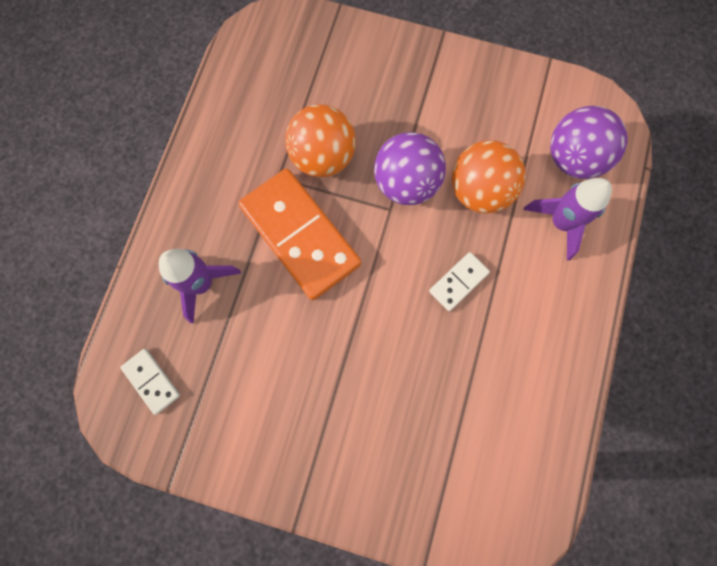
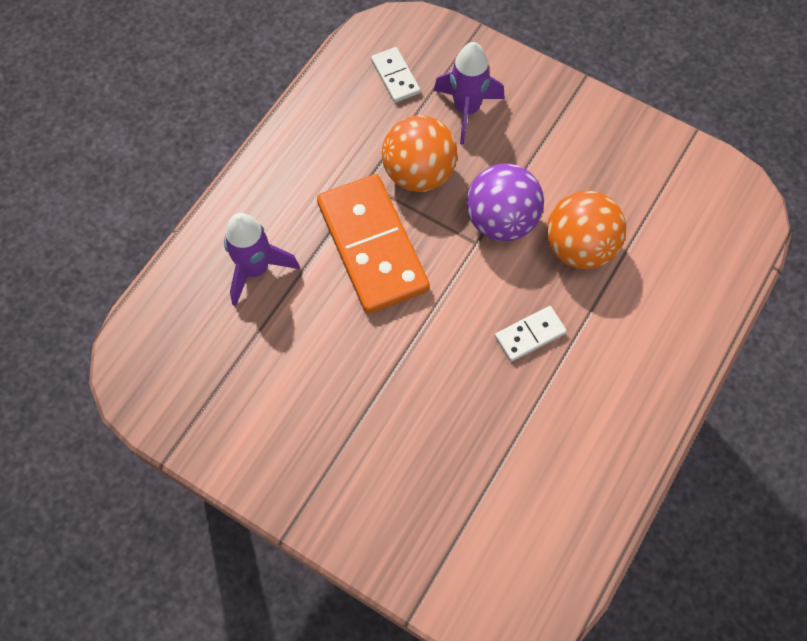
camera: 15 degrees right, 10 degrees down
(152, 381) = (176, 352): white domino -> white domino (395, 76)
(560, 222) = (660, 301): purple rocket -> purple rocket (466, 110)
(573, 158) = (693, 238): purple ball -> none

